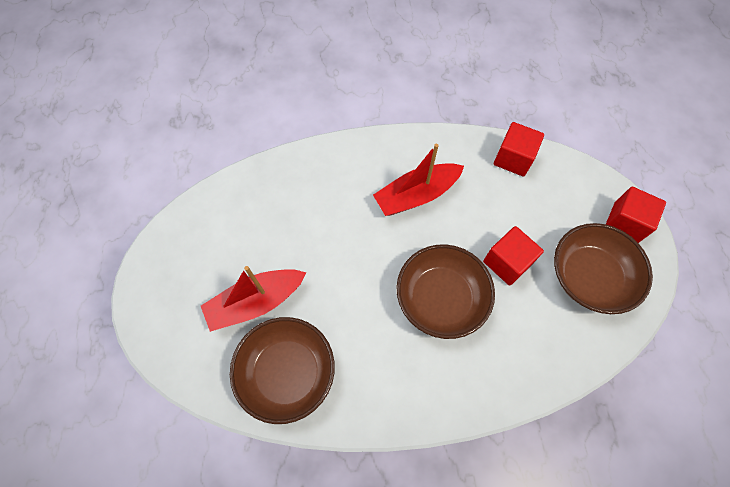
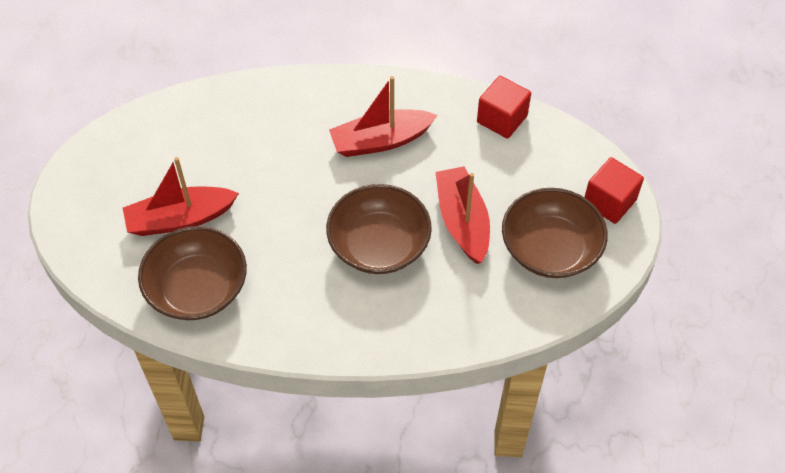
camera: 10 degrees right, 10 degrees down
(507, 262) = (462, 221): red cube -> red boat

